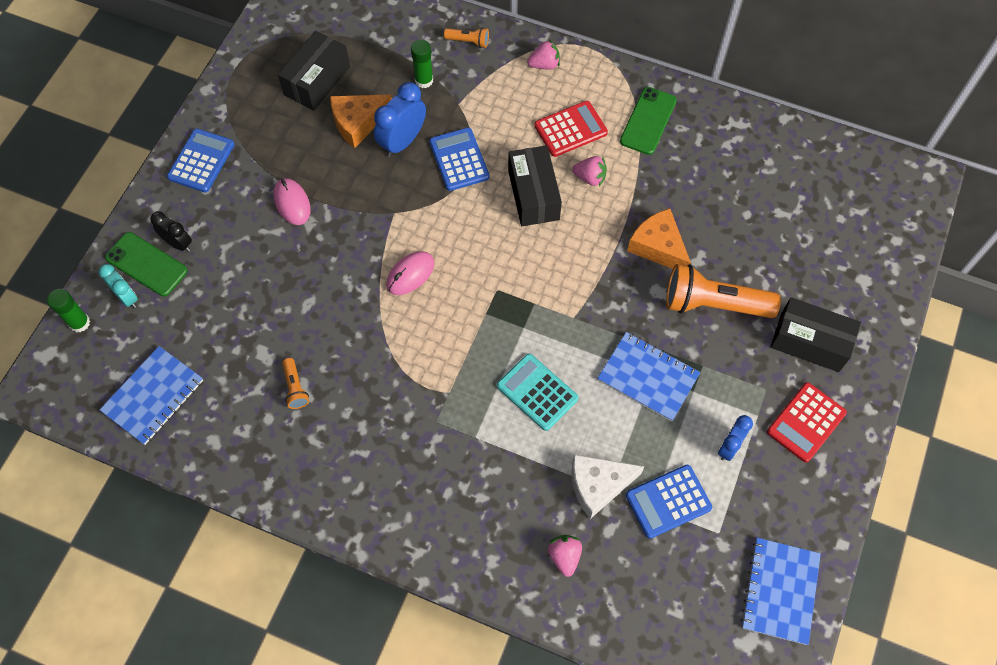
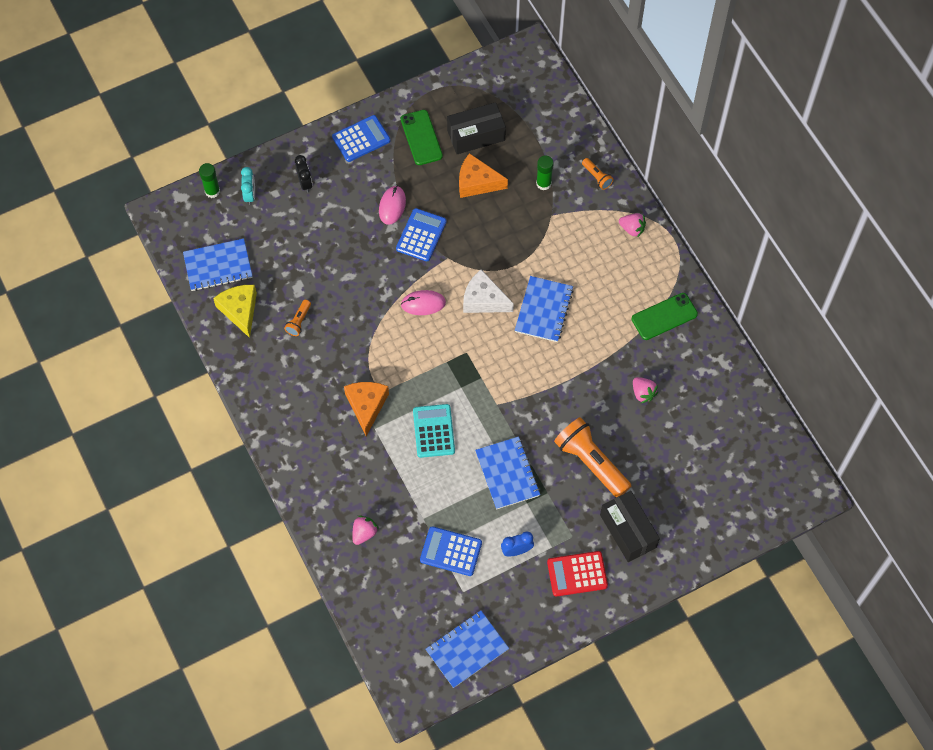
camera: 40 degrees right, 0 degrees up
(146, 264) = (277, 183): green phone -> green phone (421, 137)
(219, 425) = (240, 310): none -> yellow cheese
(402, 141) = (493, 215): blue clock -> none
(459, 160) = (518, 253): blue calculator -> blue calculator (421, 235)
(533, 195) = (543, 310): black box -> blue notebook
(570, 129) = (608, 285): red calculator -> none
(590, 177) = (590, 325): pink strawberry -> pink strawberry (643, 393)
(598, 485) = (419, 511): white cheese -> white cheese (483, 300)
(658, 246) = (591, 401): orange cheese -> orange cheese (366, 406)

